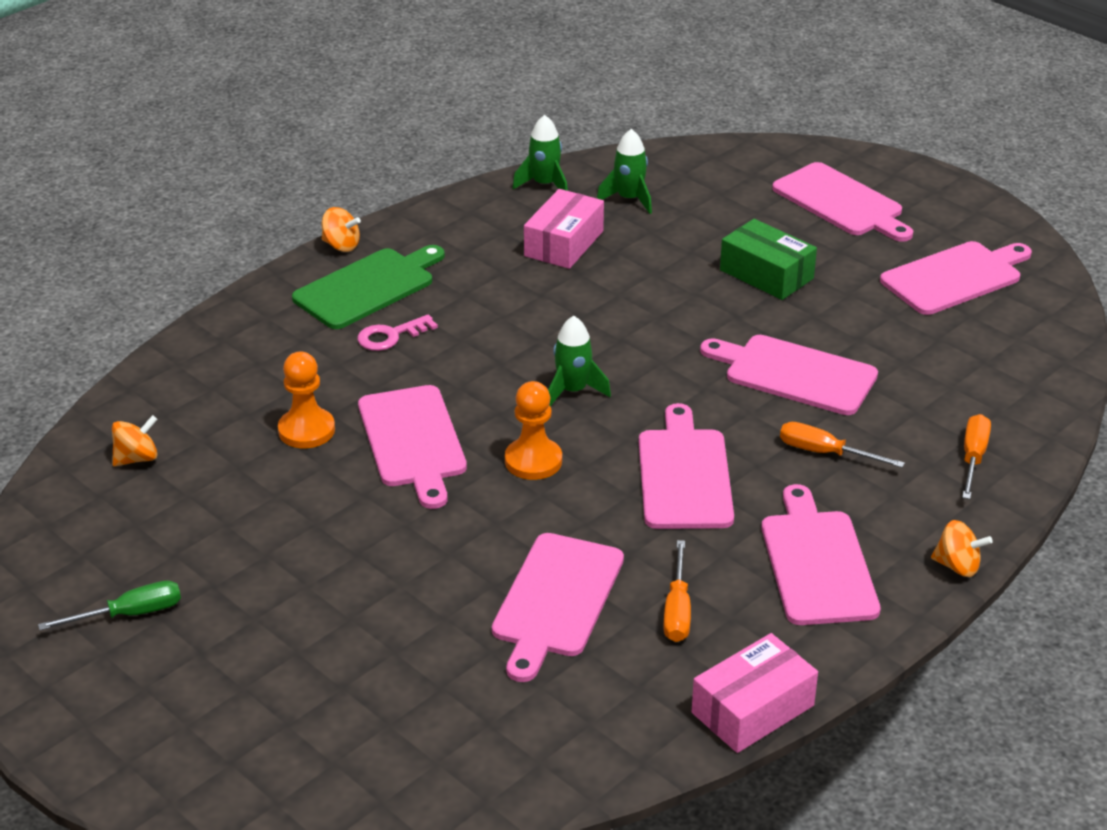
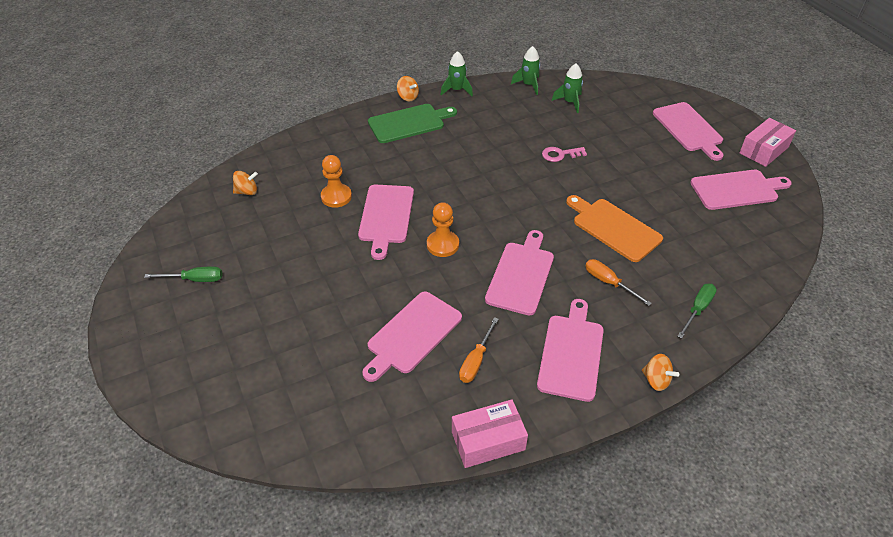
camera: 20 degrees right, 10 degrees up
(391, 336) = (406, 153): pink key -> pink key (560, 154)
(564, 243) = (522, 120): pink box -> pink box (763, 150)
(573, 391) = (484, 208): green rocket -> green rocket (457, 90)
(766, 274) = (625, 163): green box -> none
(794, 374) = (613, 228): pink cutting board -> orange cutting board
(973, 458) = (697, 309): orange screwdriver -> green screwdriver

